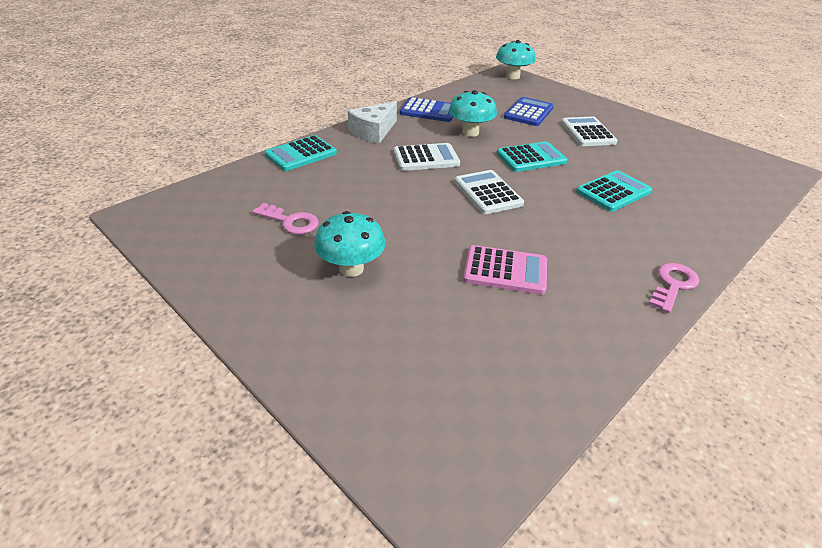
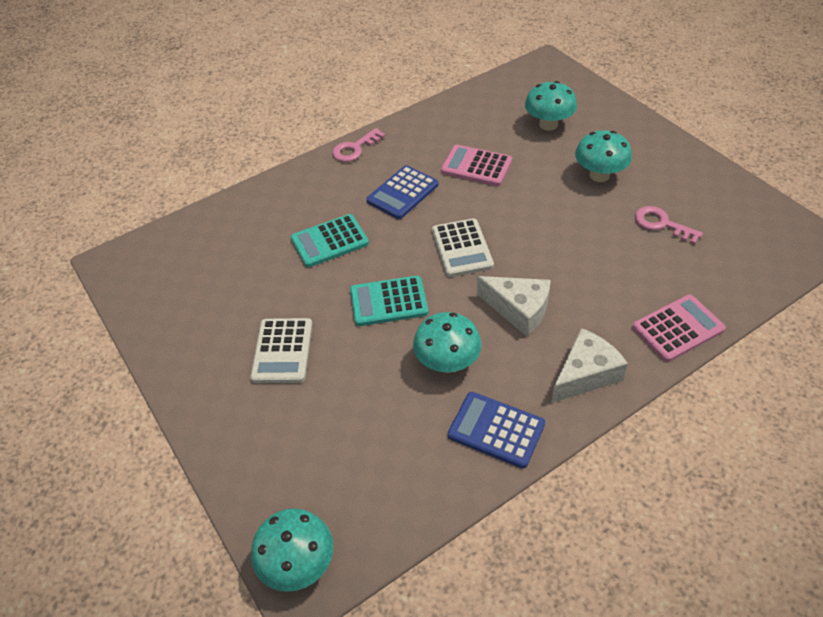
camera: 165 degrees left, 10 degrees up
(301, 154) = (678, 328): turquoise calculator -> pink calculator
(422, 341) = (548, 124): none -> turquoise mushroom
(426, 158) = (519, 310): white calculator -> white cheese
(529, 112) = (337, 412): blue calculator -> blue calculator (402, 193)

